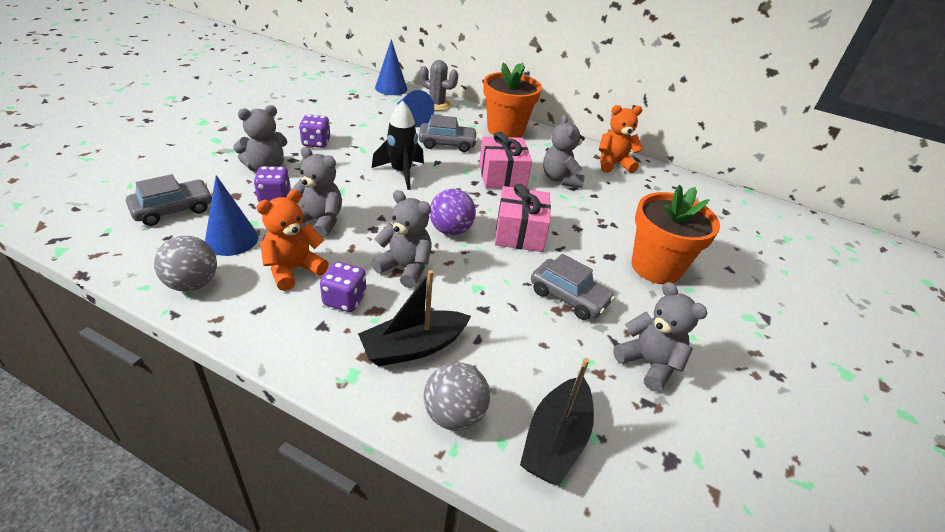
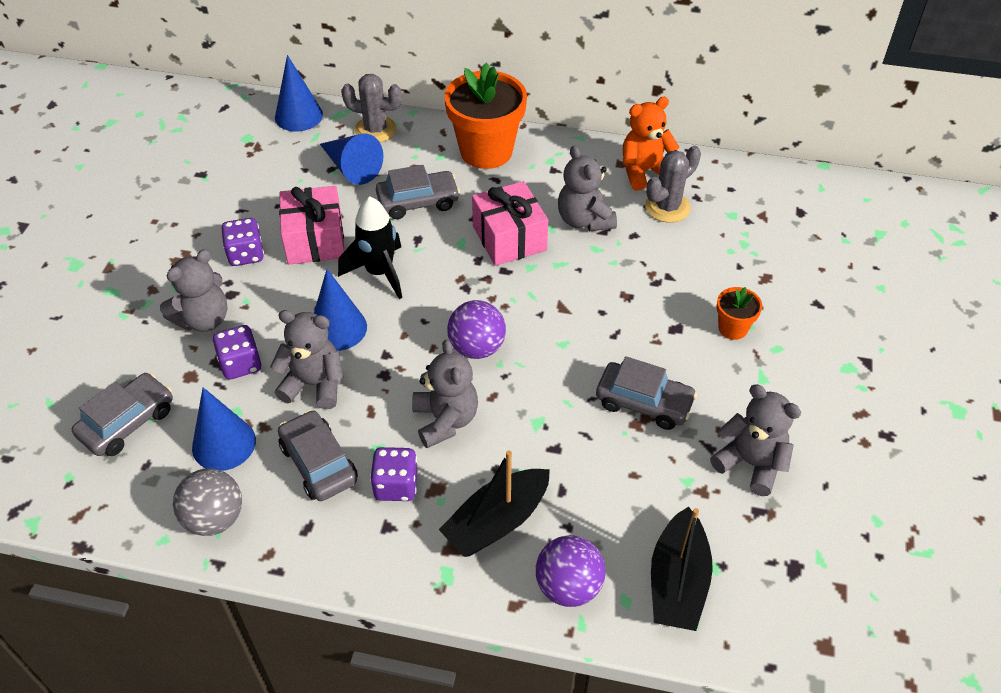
camera: 10 degrees left, 10 degrees up
(293, 269) = (318, 463): orange teddy bear -> grey car
(355, 195) = (338, 328): none -> blue cone
(405, 268) = (445, 420): grey teddy bear -> grey teddy bear turned 60 degrees clockwise
(454, 414) = (568, 586): grey ball -> purple ball
(519, 233) = (560, 326): pink gift -> pink gift (315, 240)
(624, 186) = (667, 207): none -> grey cactus
(656, 267) = (732, 328): orange flower pot -> orange flower pot, size x0.48

